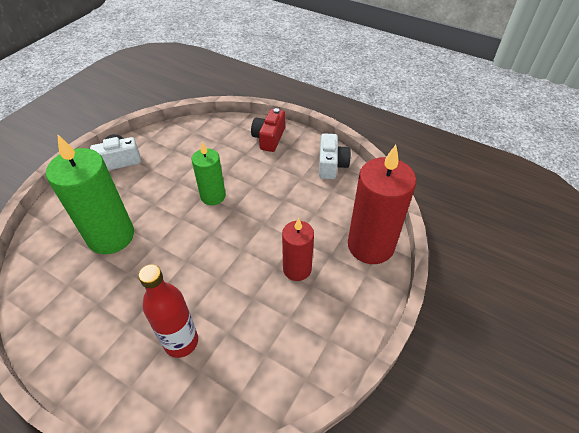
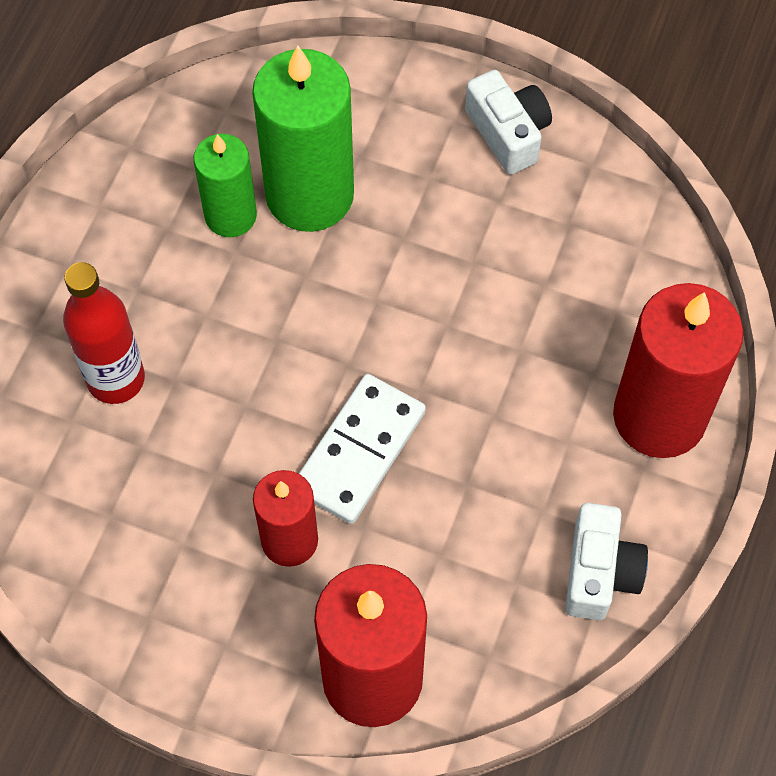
camera: 80 degrees right, 15 degrees up
(213, 196) = (446, 342): green candle -> green candle (230, 215)
(257, 235) = (359, 451): none -> white domino
(269, 138) = (659, 416): red camera -> red candle
(331, 165) = (599, 572): white camera -> white camera turned 75 degrees counterclockwise

